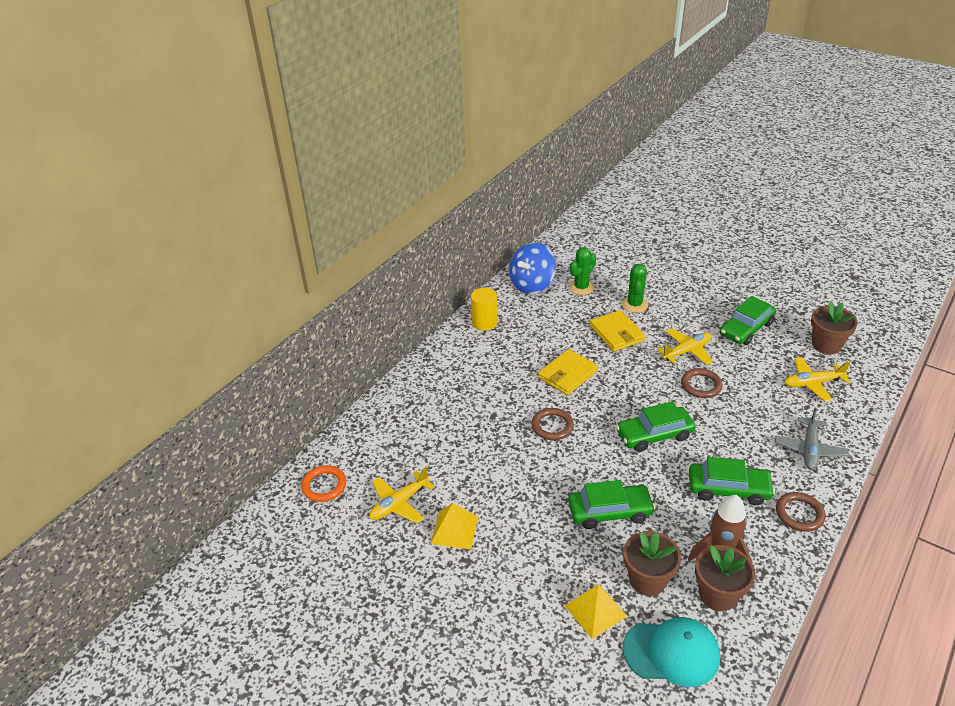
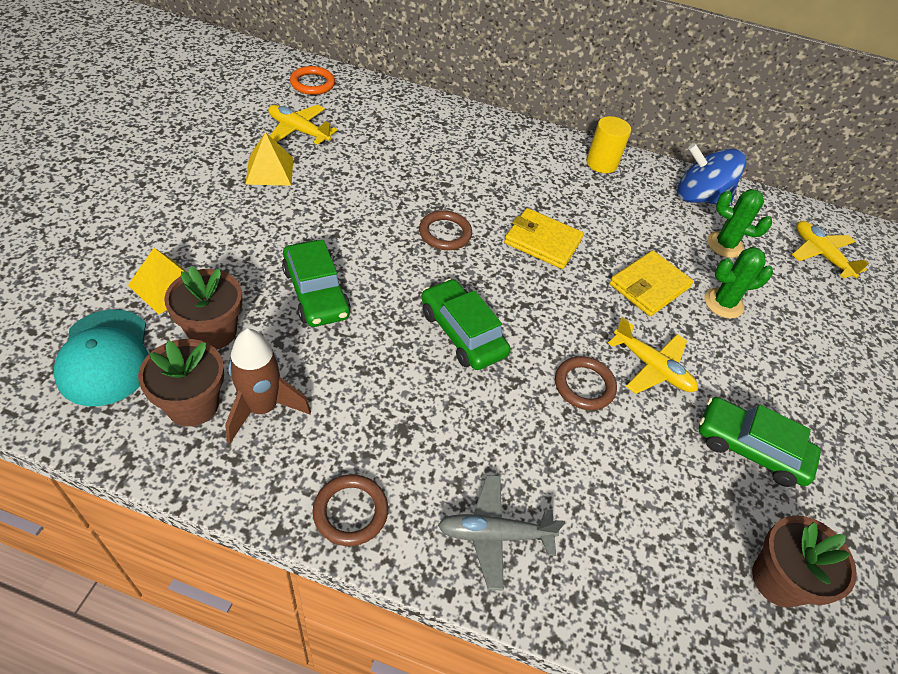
camera: 65 degrees right, 10 degrees up
(728, 489) = (381, 418): green car -> none
(812, 383) = (659, 549): yellow plane -> yellow plane (820, 255)

